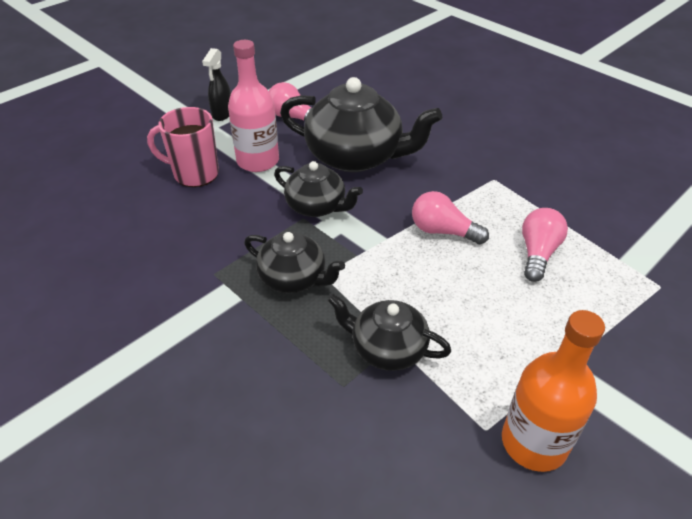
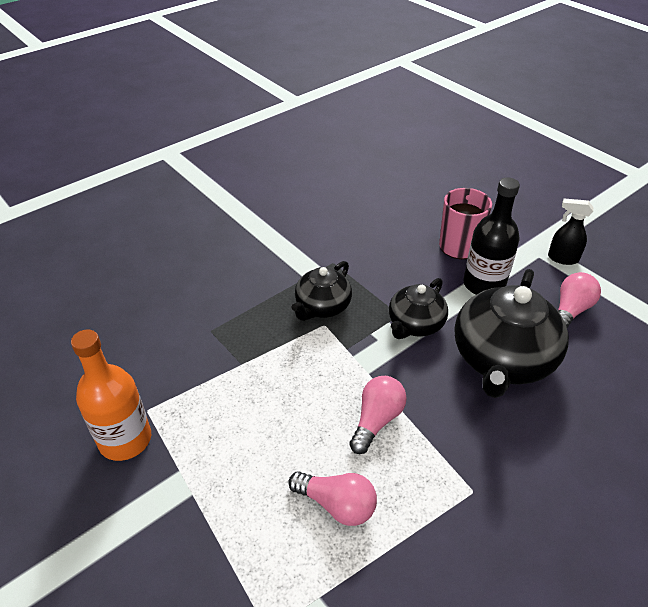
camera: 95 degrees right, 0 degrees up
(258, 161) = (484, 284): pink bottle -> black bottle
(387, 348) = (237, 359): black teapot -> none

